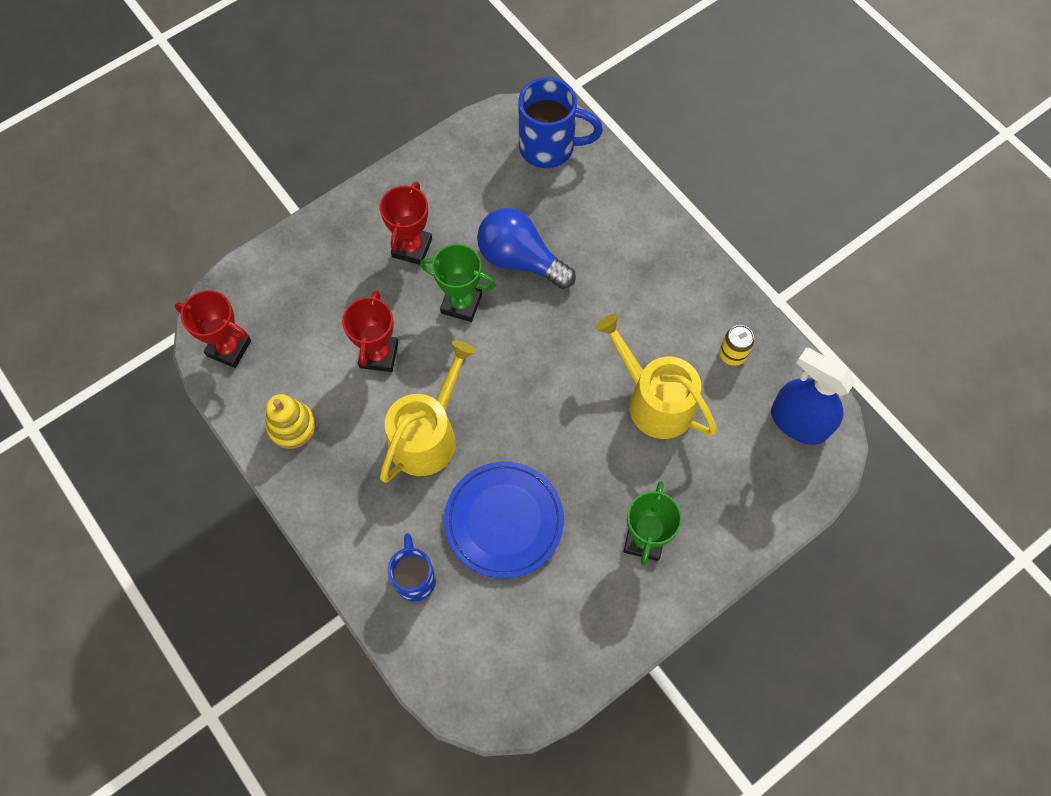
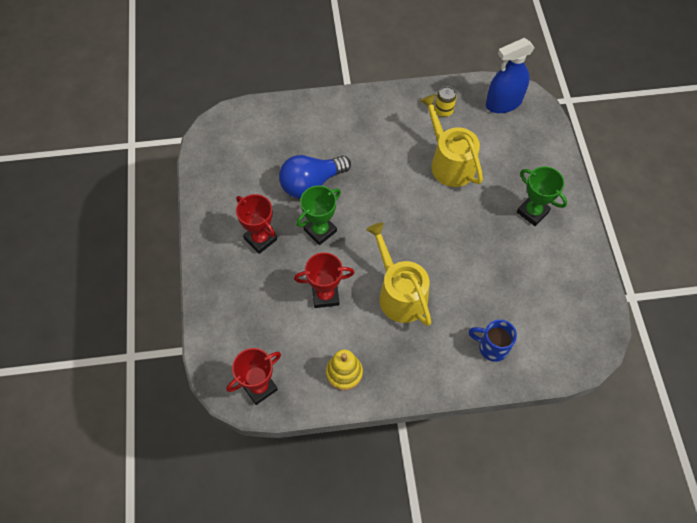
camera: 60 degrees left, 5 degrees down
(378, 355) = (325, 295): red trophy -> red trophy turned 45 degrees counterclockwise
(504, 520) = (481, 279): blue plate -> none
(549, 147) = (243, 129): blue mug -> none
(654, 400) = (449, 163): yellow watering can -> yellow watering can turned 75 degrees clockwise

